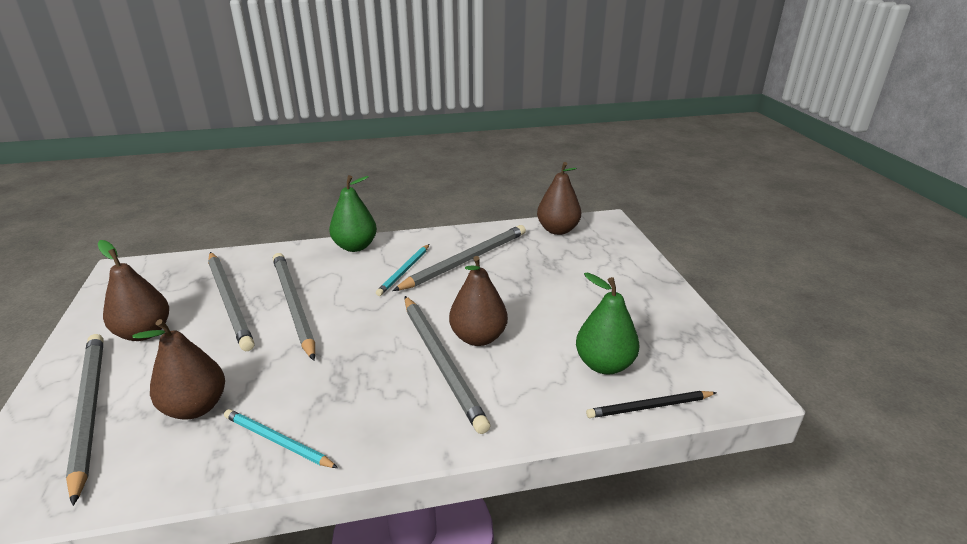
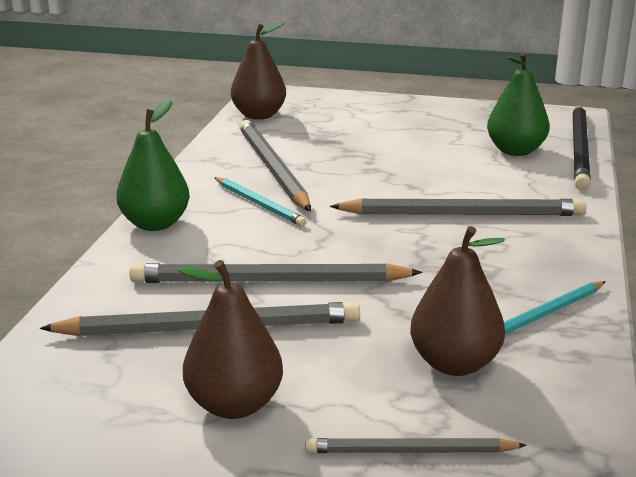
camera: 65 degrees left, 5 degrees down
(89, 410) = (410, 451): grey pencil -> grey pencil, size x0.58
(478, 337) = (434, 190): brown pear -> none
(649, 407) = (580, 149): black pencil -> black pencil, size x1.73

